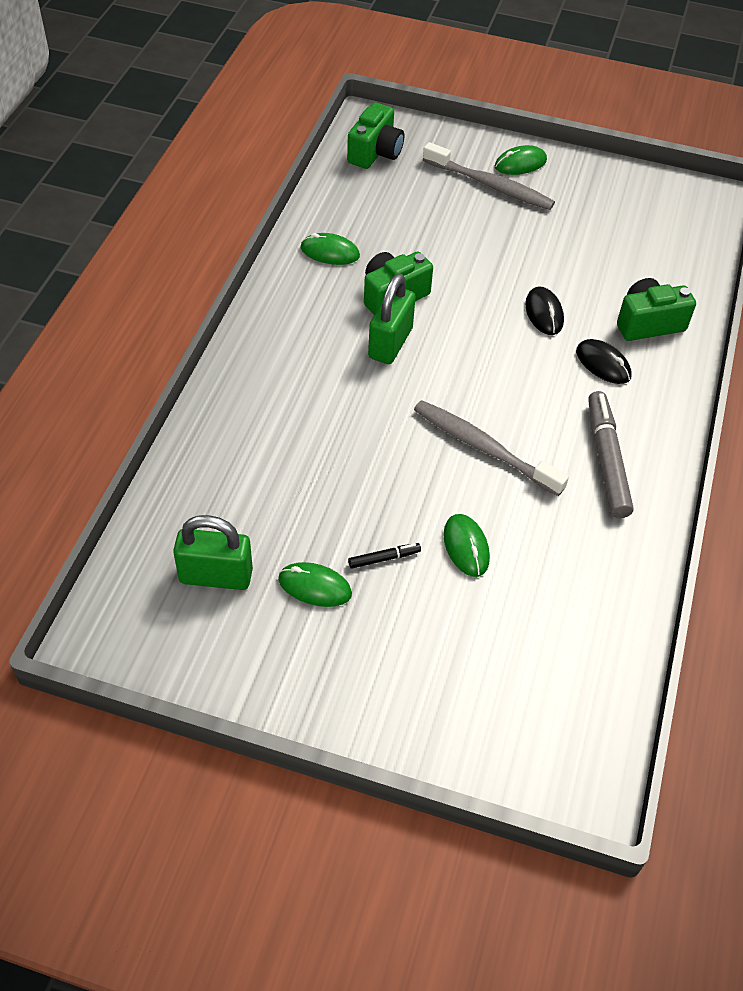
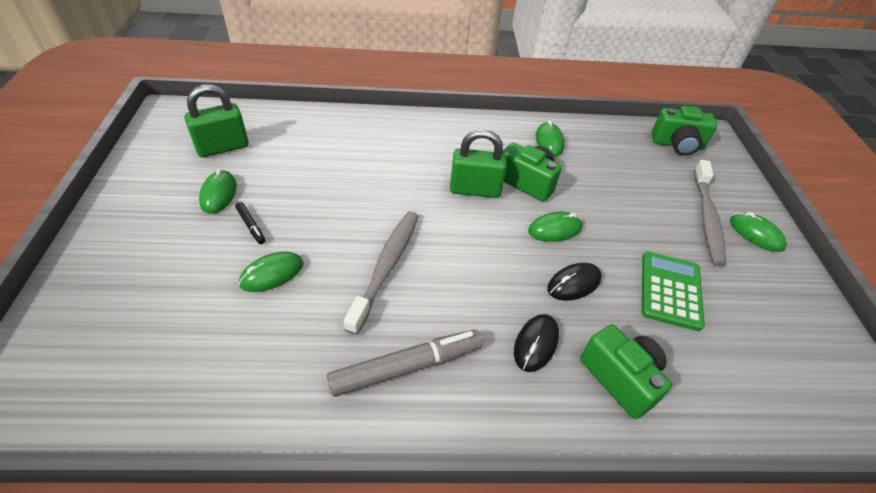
camera: 70 degrees right, 5 degrees down
(216, 576) = (223, 147): green padlock -> green padlock turned 75 degrees clockwise
(471, 300) = (555, 229): none -> green mouse
(569, 252) = (670, 290): none -> green calculator

